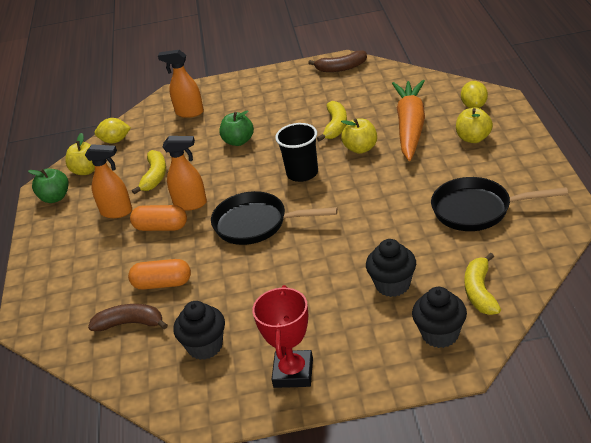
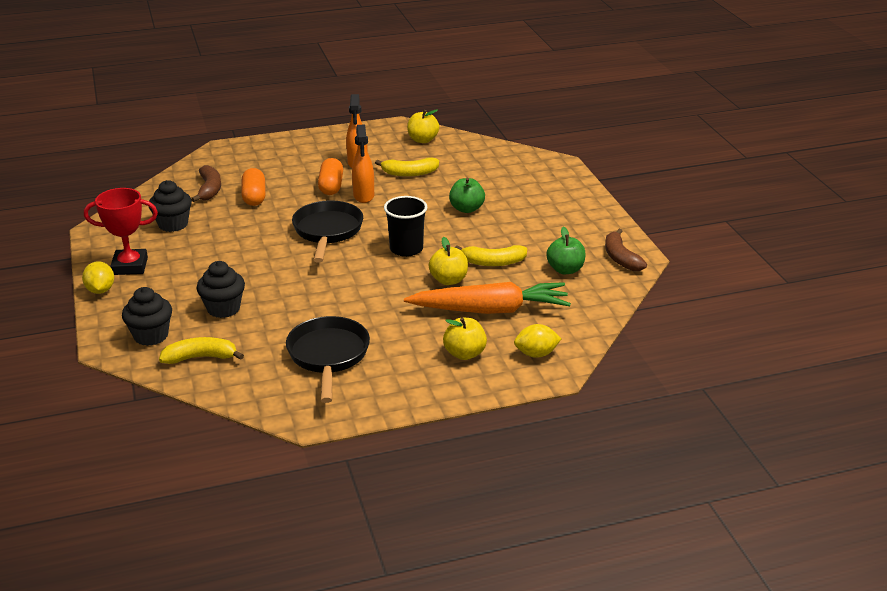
camera: 75 degrees right, 5 degrees down
(55, 198) = (382, 133): green apple -> green apple (565, 270)
(115, 141) = (471, 146): yellow lemon -> yellow lemon (100, 290)
(189, 112) = (521, 176): orange spray bottle -> none

